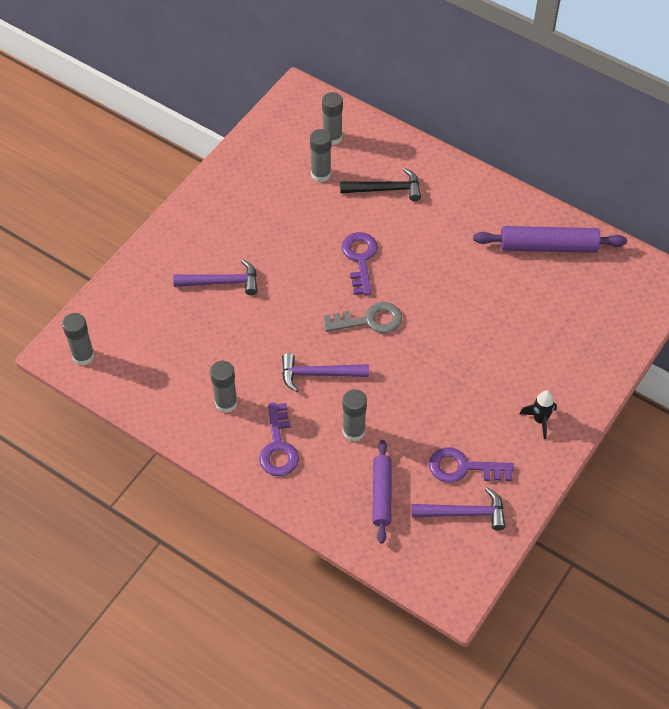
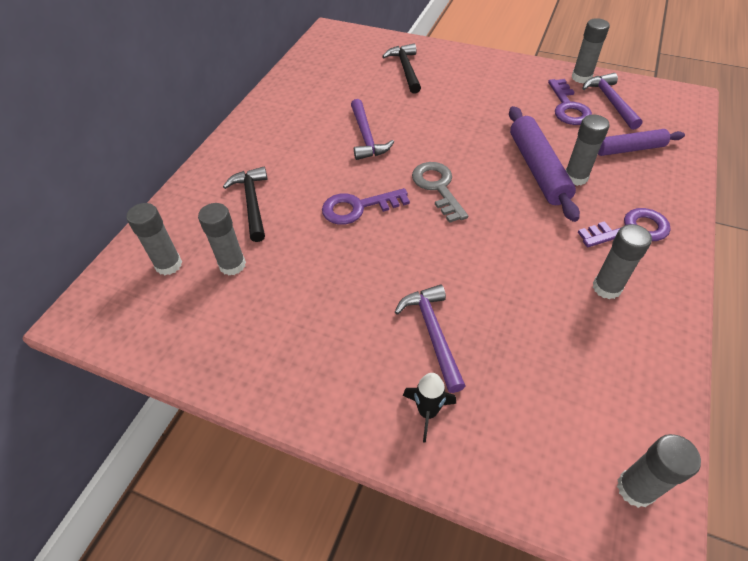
camera: 100 degrees left, 5 degrees down
(318, 374) = (524, 214): purple hammer -> purple hammer (366, 137)
(516, 503) = (581, 77): none -> grey glue stick
(540, 420) = (496, 74): black rocket -> black rocket (427, 412)
(548, 246) = (310, 88): purple rolling pin -> purple rolling pin (537, 169)
(568, 336) = (405, 69): none -> black hammer

